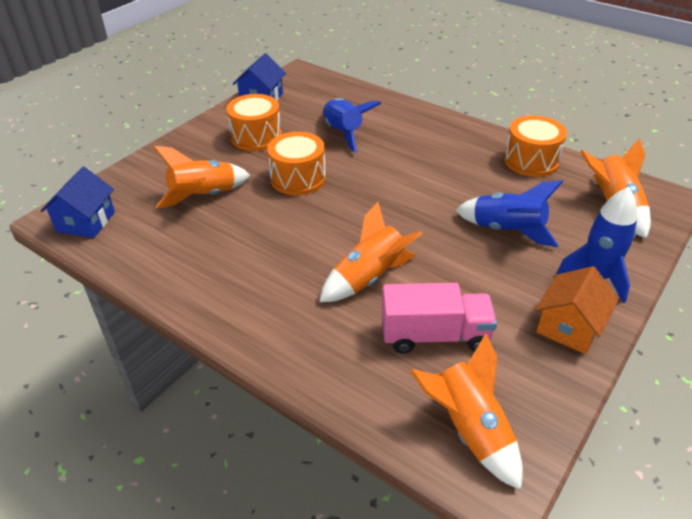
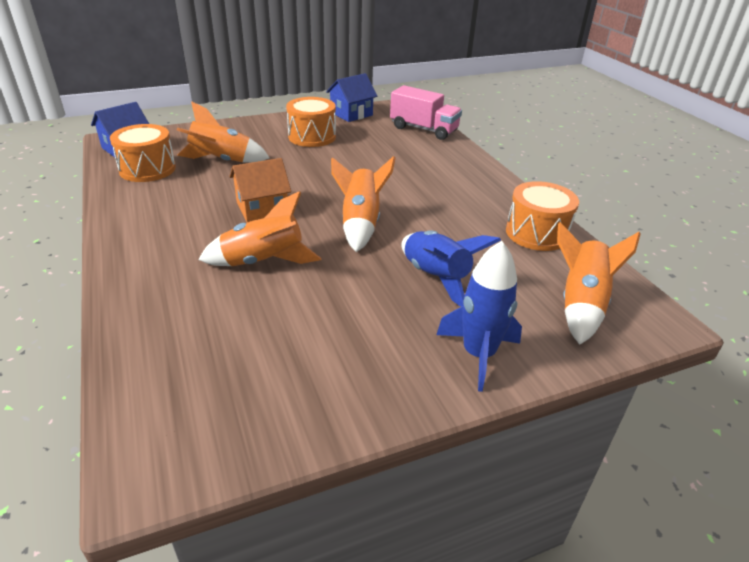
camera: 30 degrees right, 5 degrees down
(298, 178) = (305, 173): orange drum -> orange drum (147, 169)
(343, 133) = (384, 155): blue rocket -> none
(435, 335) = (256, 328): pink truck -> pink truck (423, 129)
(469, 430) = (182, 416): orange rocket -> orange rocket (360, 223)
(569, 327) = (390, 383): orange house -> orange house (262, 208)

